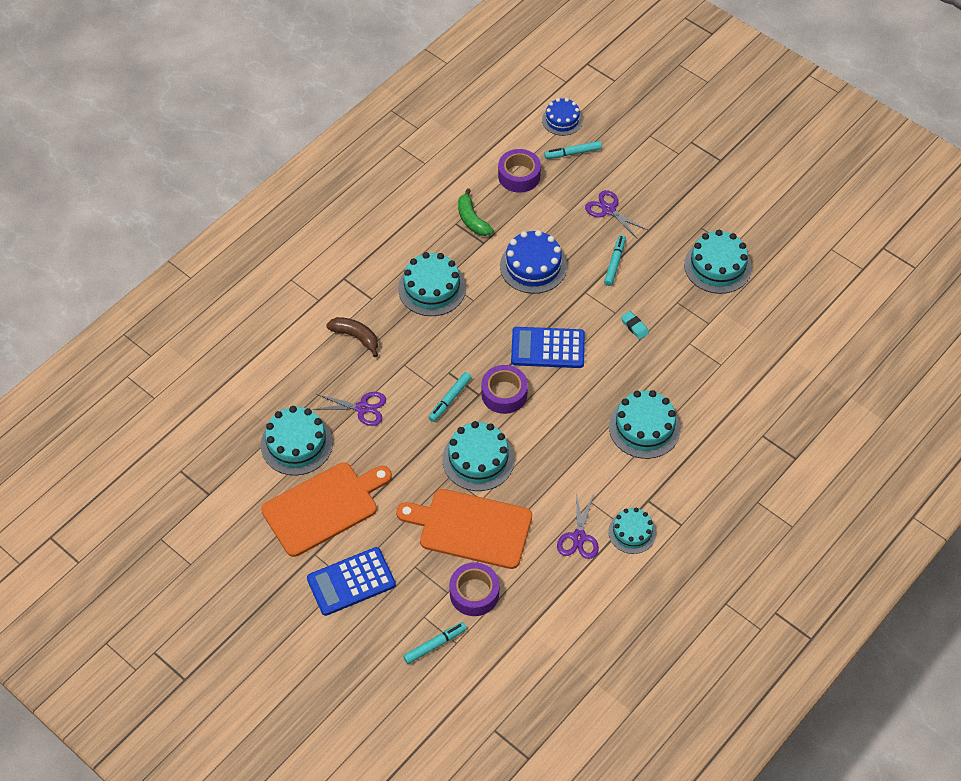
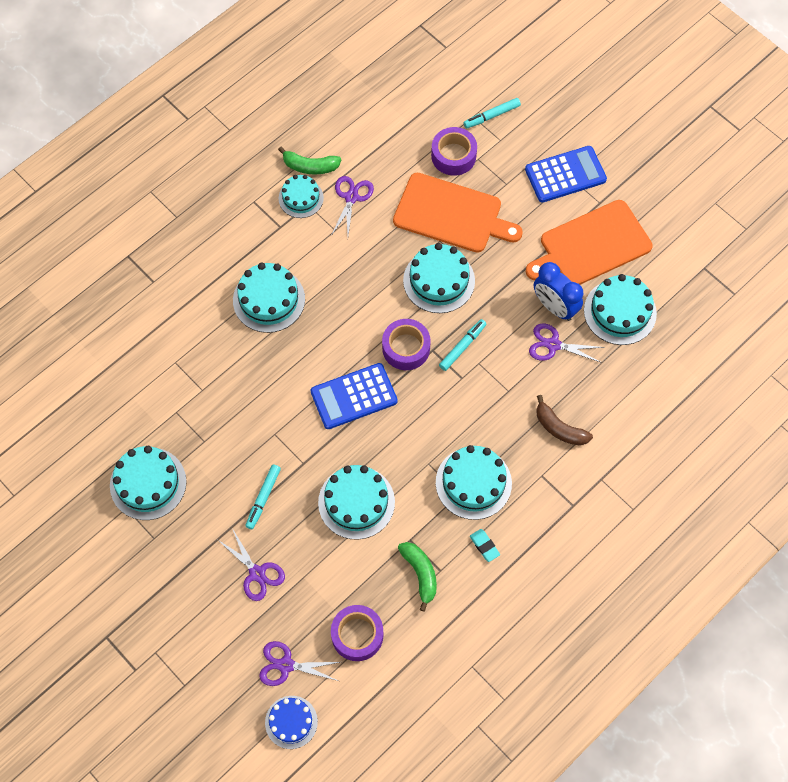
camera: 175 degrees left, 10 degrees up
(361, 443) = (554, 307): none -> blue clock
(533, 266) = (356, 502): blue cake -> turquoise cake
(548, 348) = (354, 396): blue calculator -> blue calculator turned 150 degrees clockwise
(573, 153) = (286, 665): turquoise marker -> purple scissors
(628, 568) = (310, 166): none -> green banana
(634, 326) = (256, 415): turquoise eraser -> turquoise eraser (484, 546)

